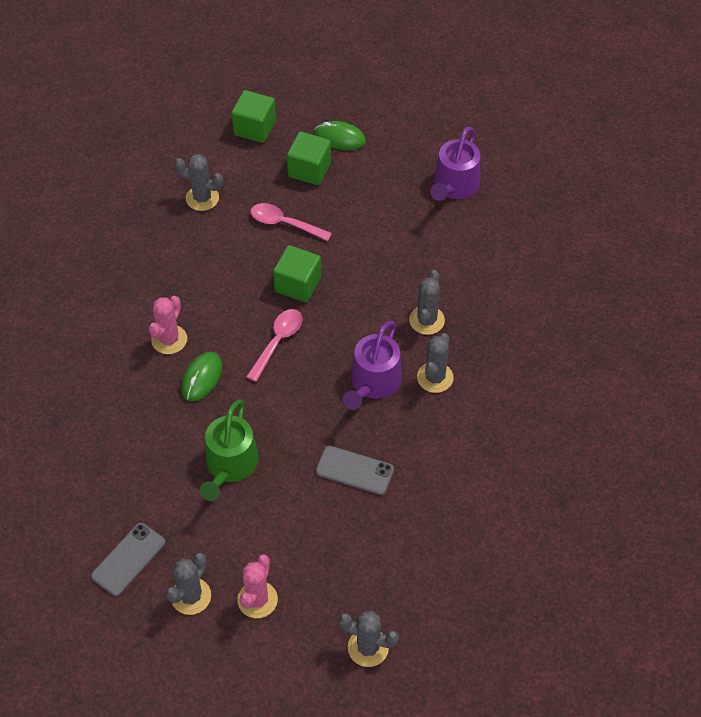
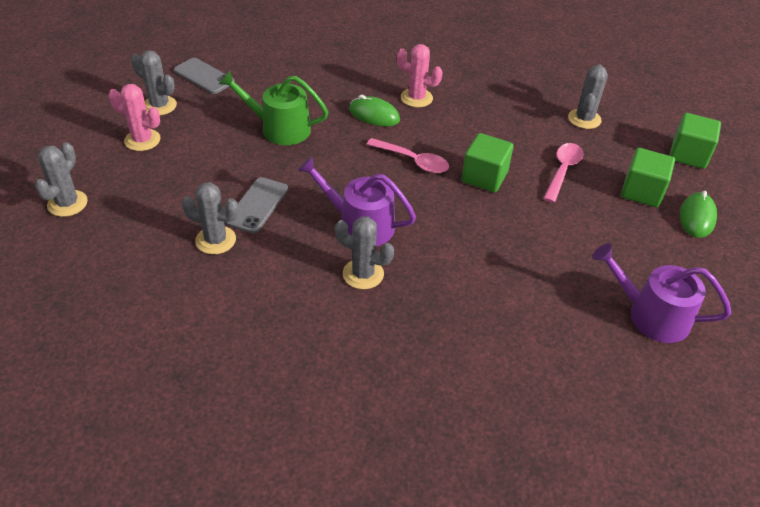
camera: 90 degrees right, 10 degrees down
(426, 320) = (441, 273): grey cactus -> grey cactus (216, 240)

